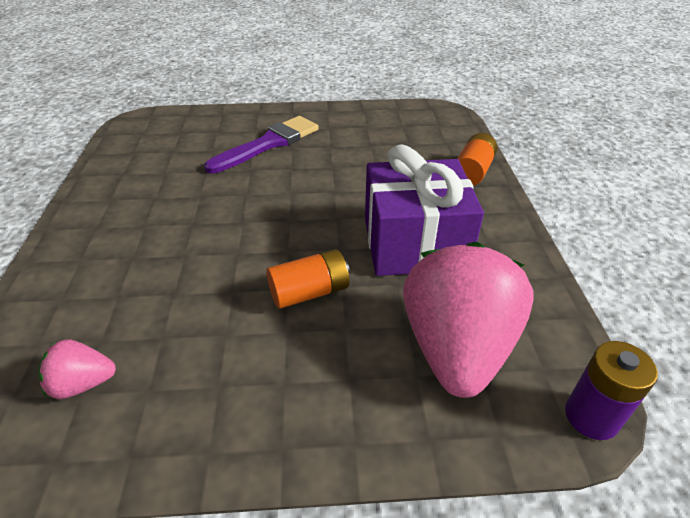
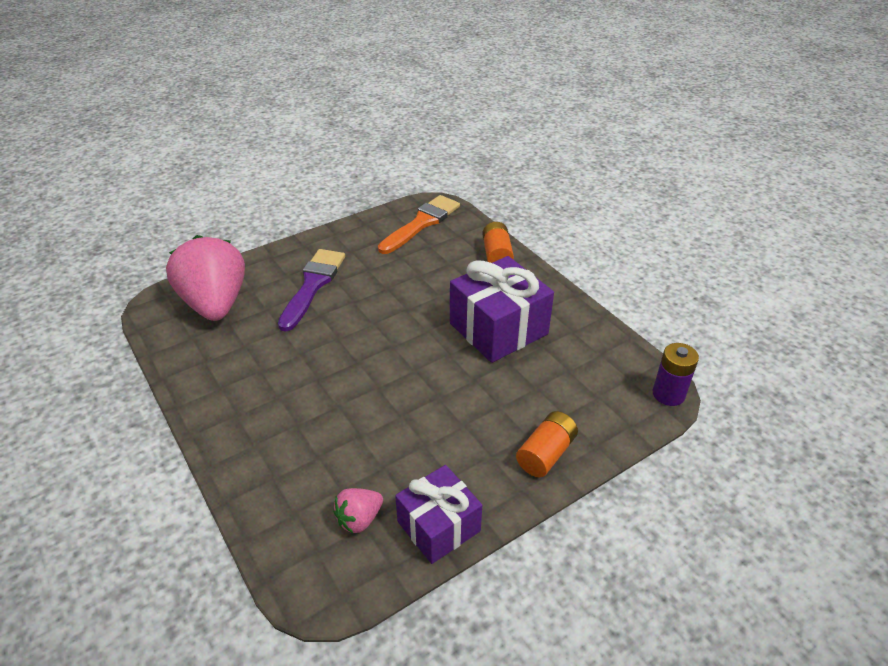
camera: 30 degrees left, 0 degrees up
(148, 440) = (438, 526): none -> purple gift
(309, 292) = (456, 393): orange battery -> orange battery (546, 454)
(417, 123) = (422, 223): none -> orange brush
(456, 348) = (575, 388): pink strawberry -> pink strawberry (215, 304)

